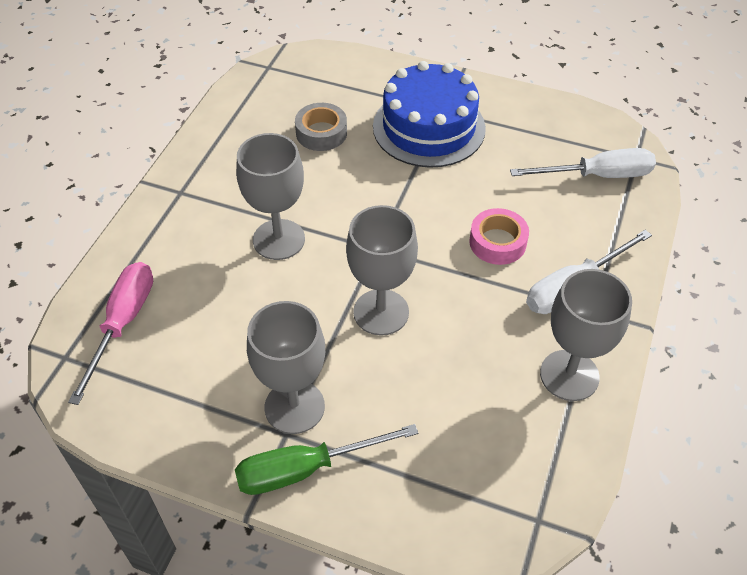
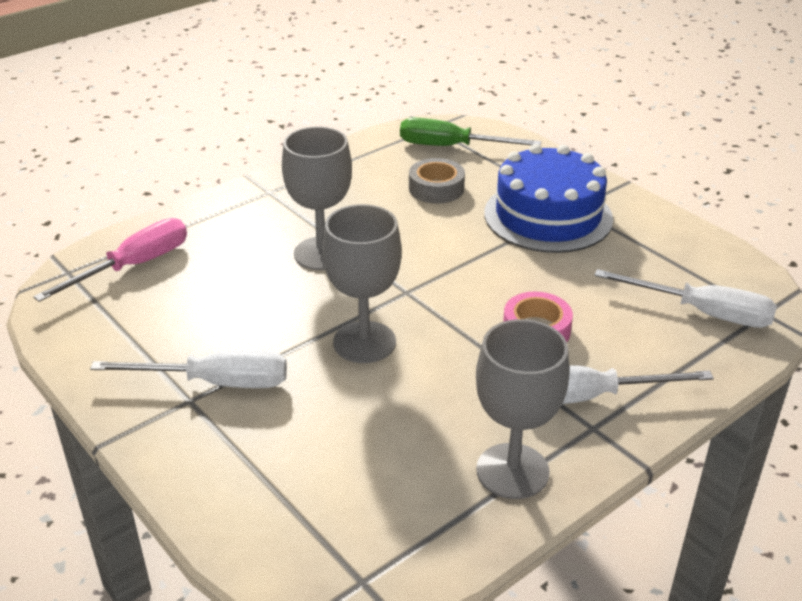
camera: 30 degrees right, 15 degrees down
(294, 407) = (216, 383): grey goblet -> white screwdriver
(306, 469) = (180, 434): green screwdriver -> green screwdriver (451, 147)

